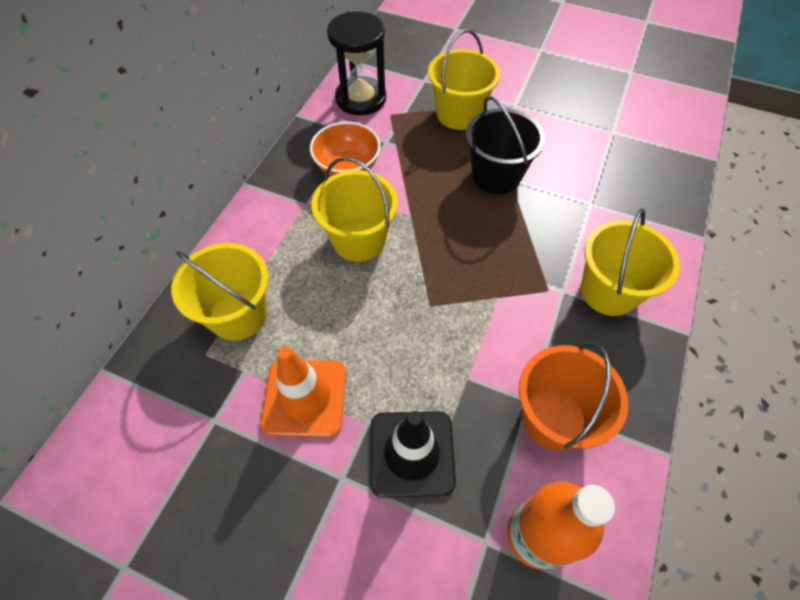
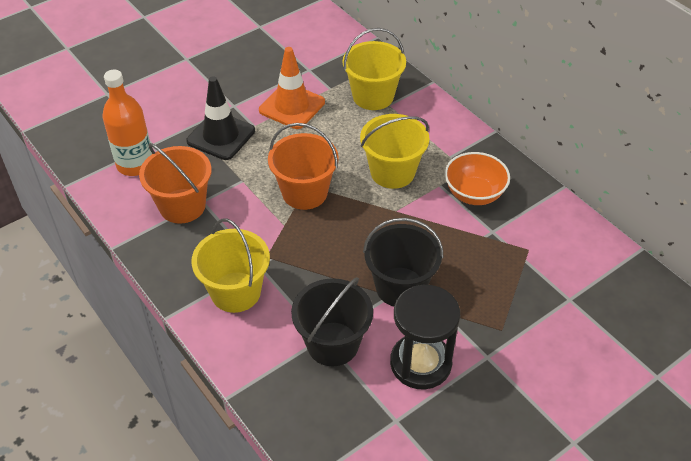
camera: 120 degrees right, 10 degrees down
(361, 99) = (564, 238): black hourglass -> black hourglass (420, 363)
(441, 303) = (304, 192): none -> orange bucket
(459, 114) = (499, 301): yellow bucket -> none
(590, 194) = (332, 344): none -> black bucket

